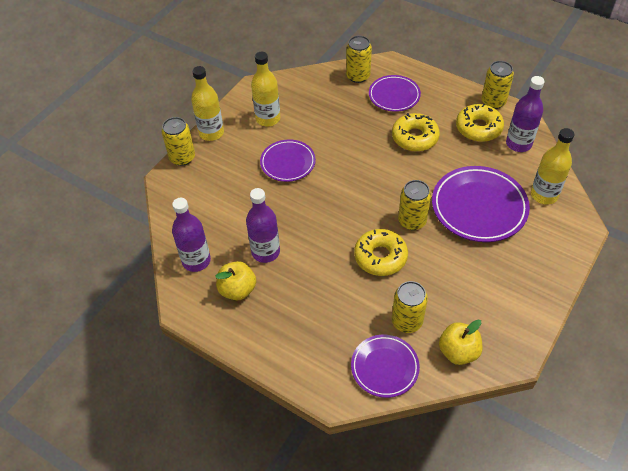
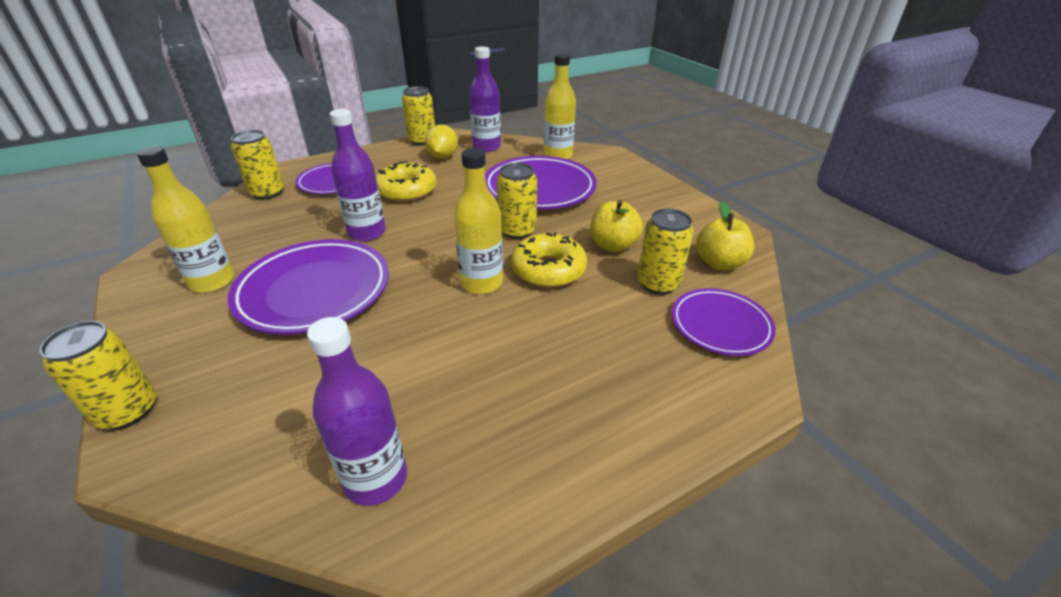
camera: 65 degrees left, 15 degrees down
(211, 133) = (139, 351): yellow bottle -> yellow bottle (481, 283)
(237, 290) = (489, 438): yellow apple -> yellow apple (613, 245)
(265, 252) = (445, 373): purple bottle -> purple bottle (367, 233)
(288, 163) = (314, 291): purple plate -> purple plate, size x1.63
(478, 128) = (443, 157): yellow donut -> yellow lemon

